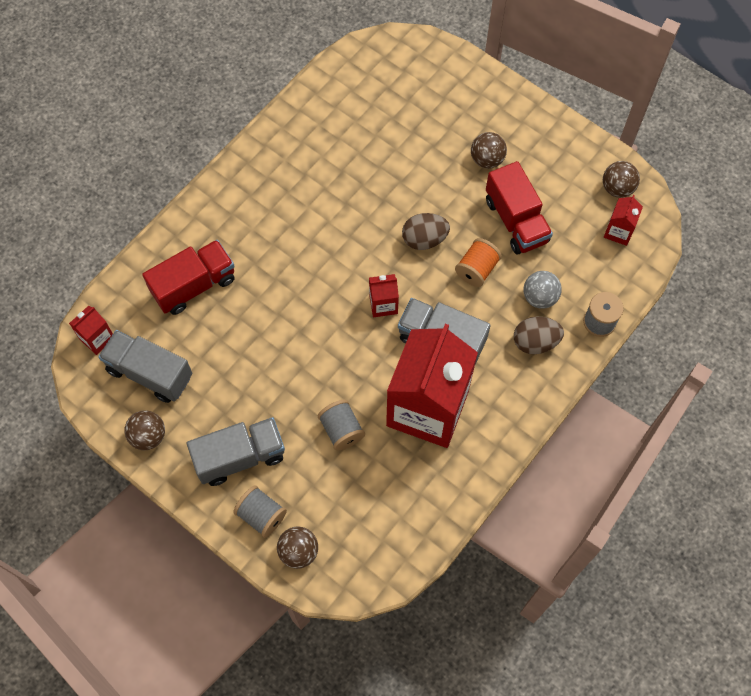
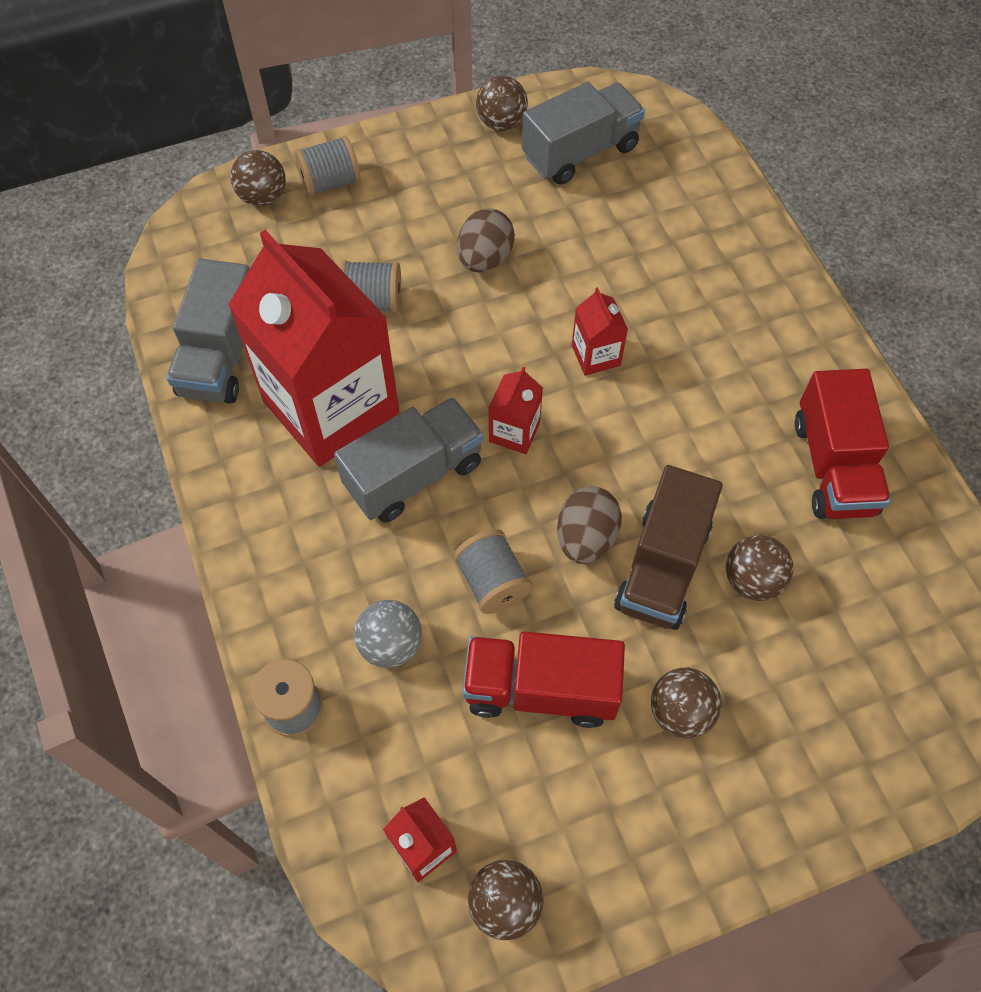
camera: 120 degrees right, 5 degrees down
(97, 338) = (659, 123): red carton -> red carton (596, 355)
(194, 285) = (675, 238): red truck -> red truck (833, 466)
(240, 457) = (414, 191): grey truck -> grey truck (221, 356)
(399, 157) = (752, 580): none -> brown ball
(418, 198) = (662, 567): none -> brown truck
(476, 269) = (492, 582): orange spool -> grey spool
(535, 342) = (326, 595): brown egg -> brown egg (485, 259)

